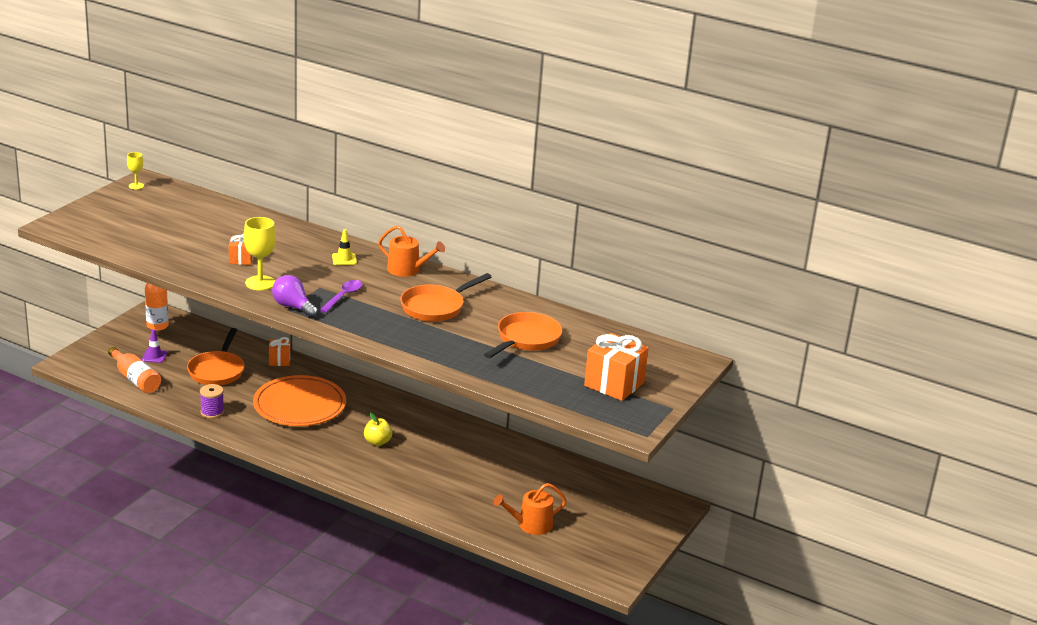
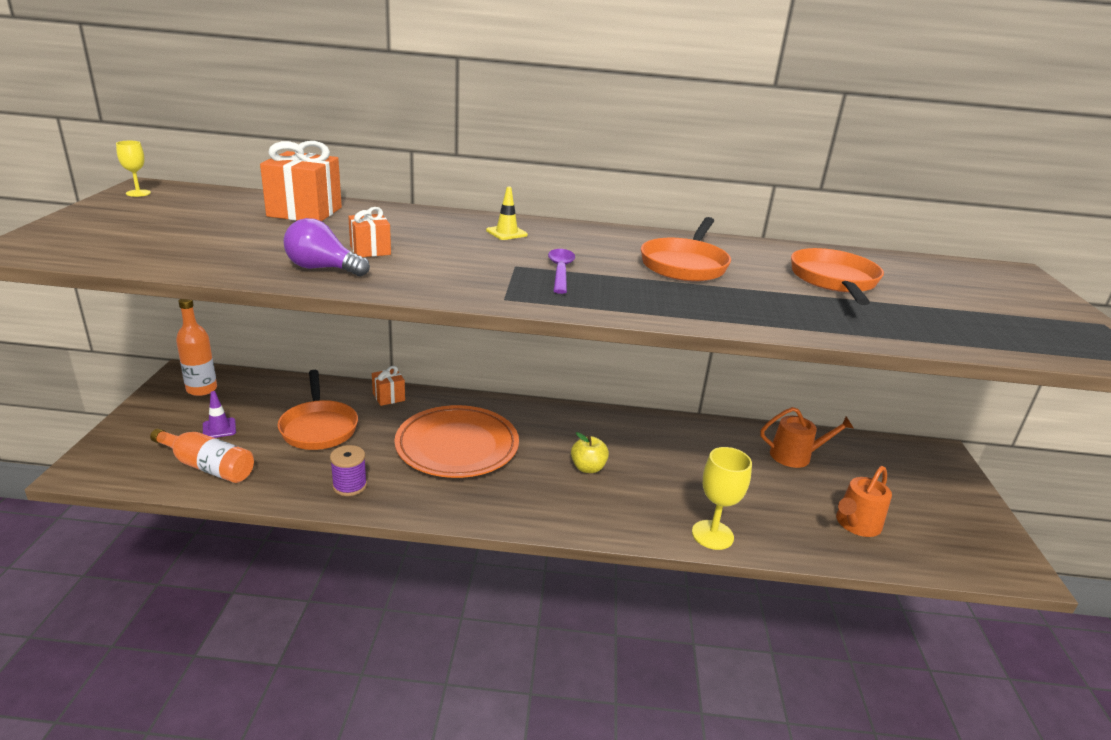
camera: 25 degrees left, 0 degrees up
(260, 283) = (428, 273): yellow goblet -> yellow goblet (712, 535)
(293, 307) = (511, 295): purple light bulb -> purple light bulb (322, 268)
(407, 270) = (595, 233): orange watering can -> orange watering can (795, 456)
(614, 384) = (1004, 311): orange gift -> orange gift (305, 212)

